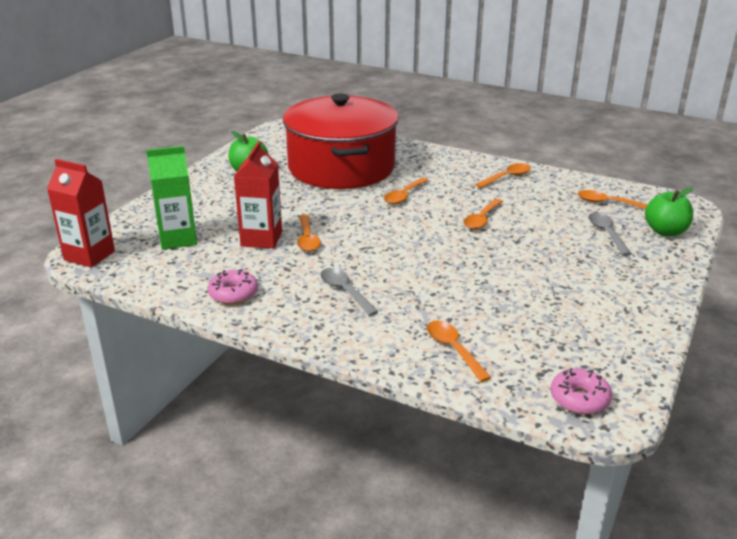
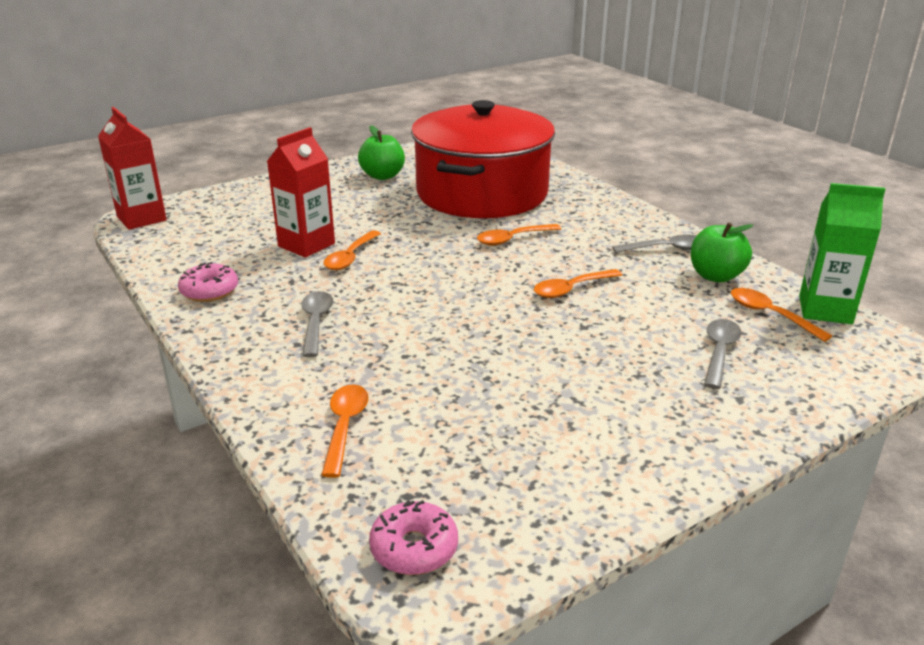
camera: 30 degrees right, 0 degrees up
(178, 239) = (232, 224): green carton -> green carton (825, 310)
(507, 177) = (666, 249): orange spoon -> grey spoon
(665, 231) = (813, 375): green apple -> green apple (715, 276)

